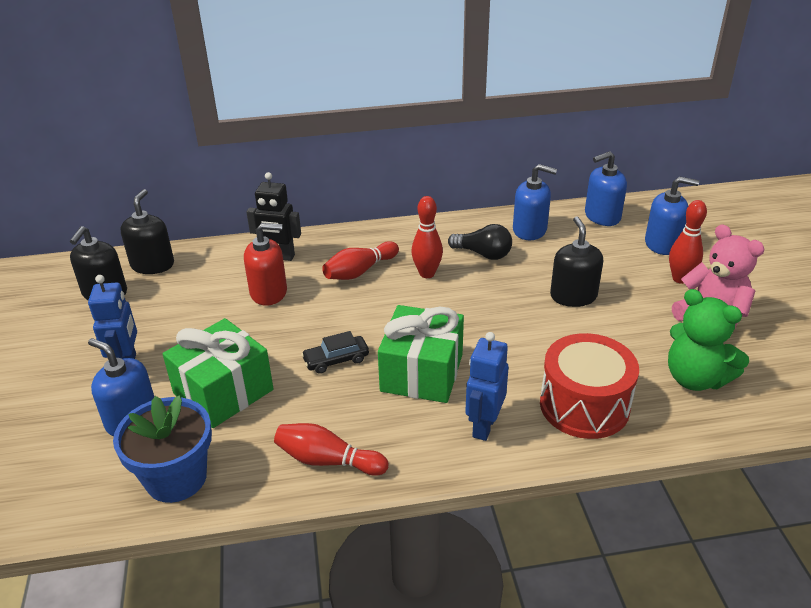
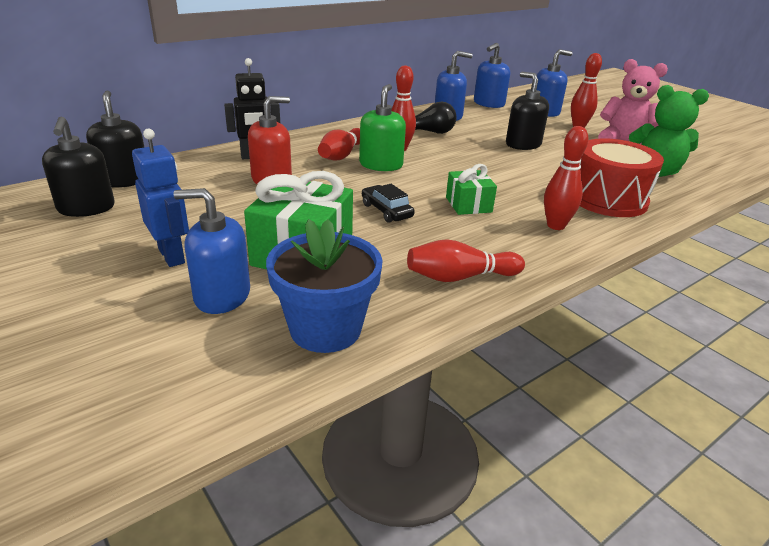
camera: 30 degrees left, 5 degrees down
(336, 360) = (386, 211): black car -> black car turned 105 degrees clockwise
(386, 294) = (381, 165): none -> green soap dispenser
(422, 373) = (468, 205): green gift -> green gift, size x0.56
(483, 426) = (556, 225): blue robot -> red bowling pin

